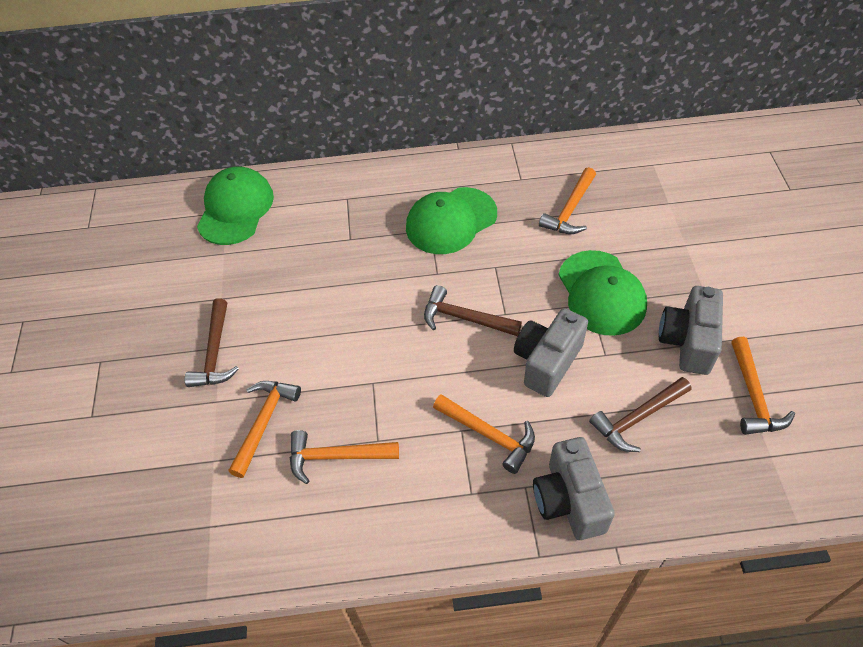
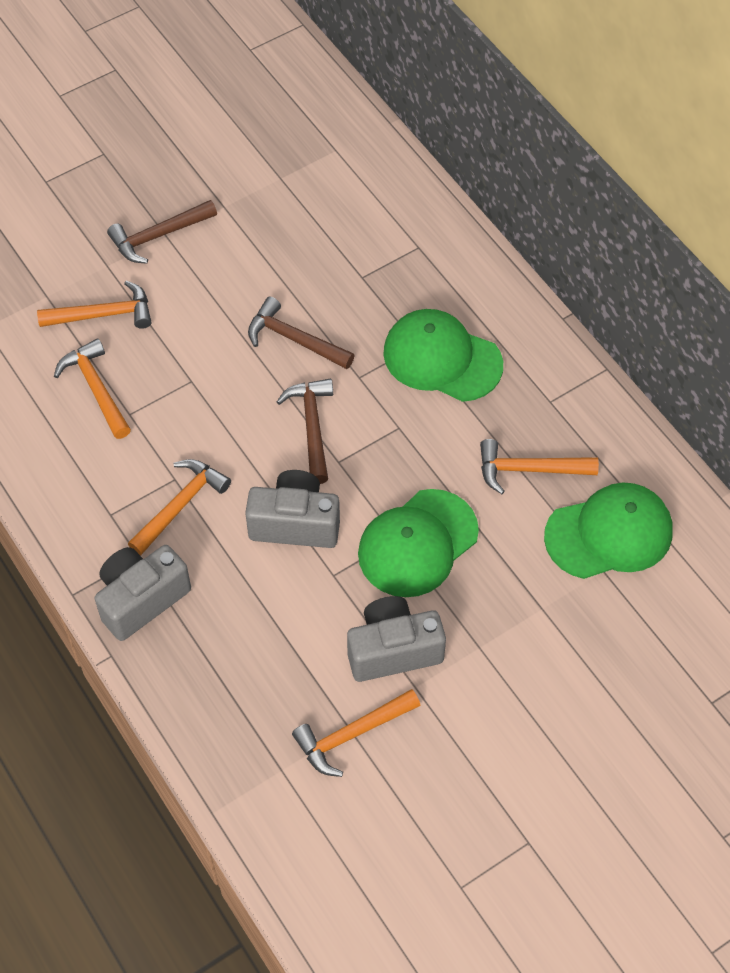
camera: 60 degrees right, 5 degrees up
(235, 209) = (344, 156): green cap -> green cap (609, 534)
(489, 435) = (181, 505): orange hammer -> orange hammer turned 150 degrees counterclockwise
(637, 418) = (266, 630): brown hammer -> brown hammer (294, 339)

